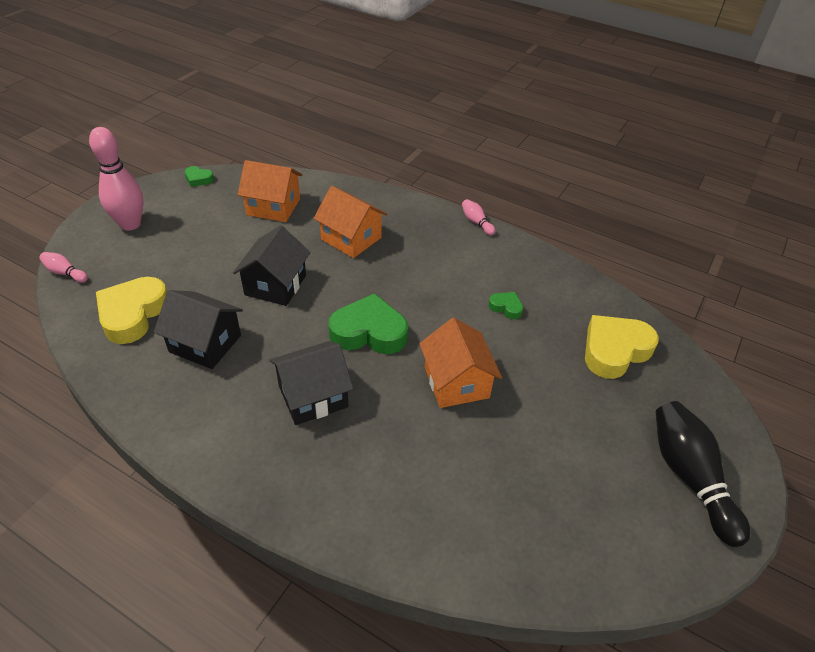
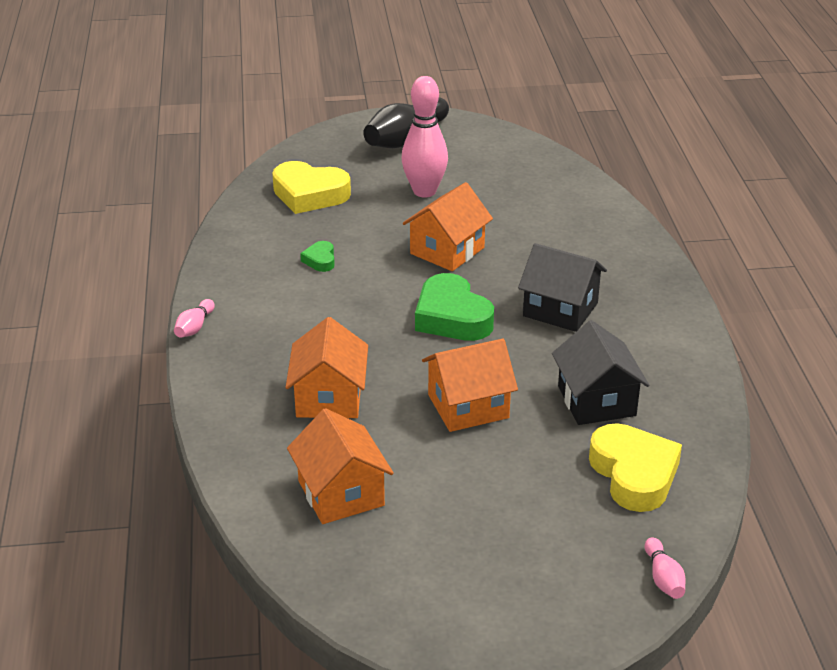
camera: 125 degrees left, 10 degrees down
(130, 224) = (526, 596): pink bowling pin -> pink bowling pin (424, 191)
(133, 314) = (634, 474): yellow heart -> yellow heart turned 90 degrees counterclockwise
(198, 179) = (362, 608): green heart -> none
(275, 285) = (468, 406): black house -> orange house

